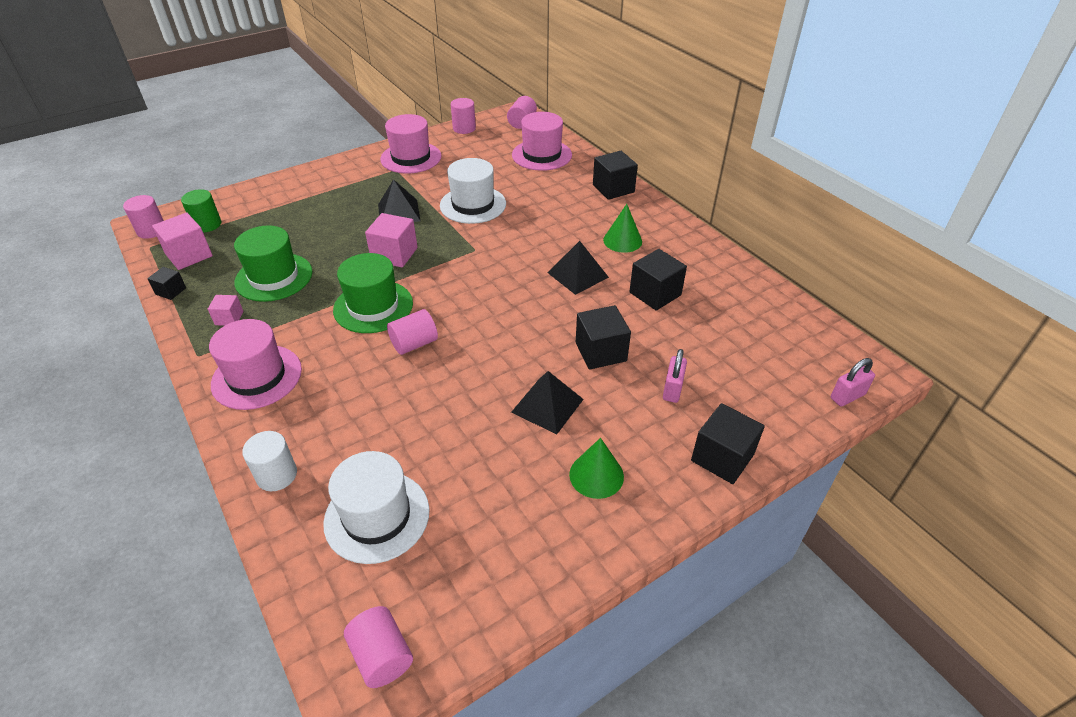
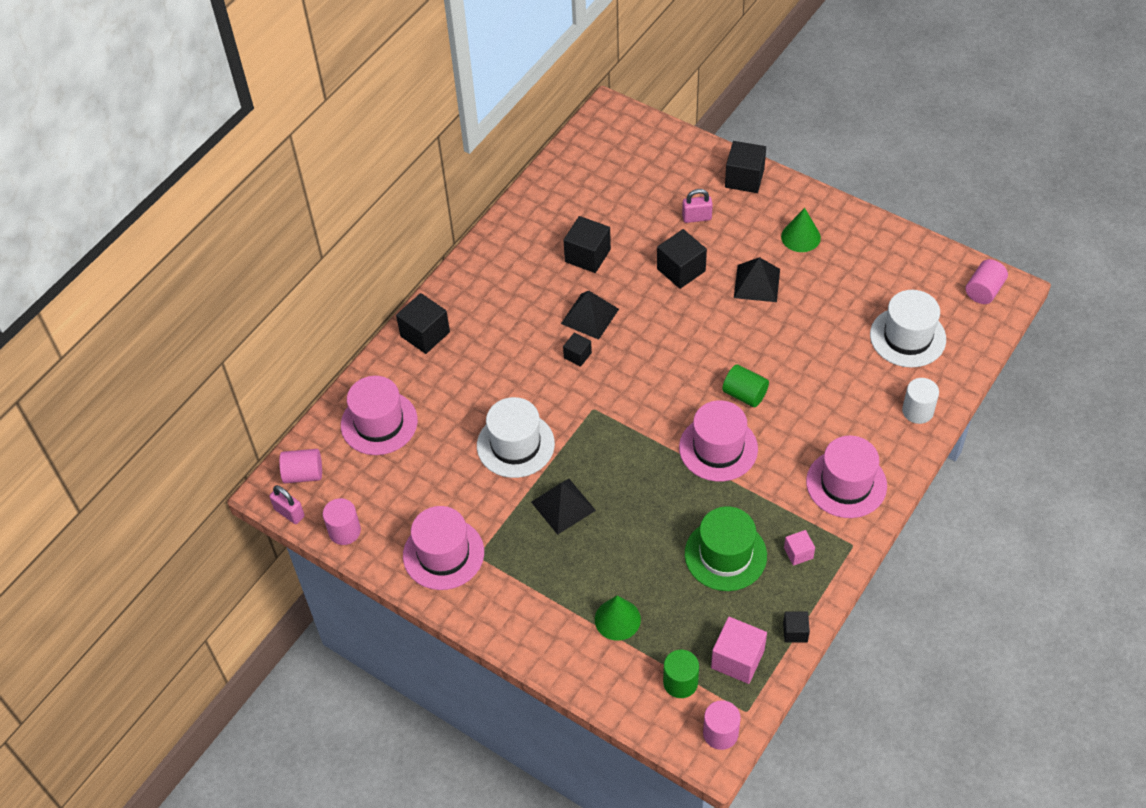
camera: 110 degrees left, 10 degrees up
(373, 306) = (718, 448): green hat -> pink hat
(394, 254) = (636, 471): pink cube -> none
(414, 343) = (744, 394): pink cylinder -> green cylinder
(537, 256) = (577, 355): none -> black cube
(622, 240) = (518, 299): green cone -> green cone (617, 619)
(847, 396) = (646, 125): pink padlock -> pink padlock (289, 513)

